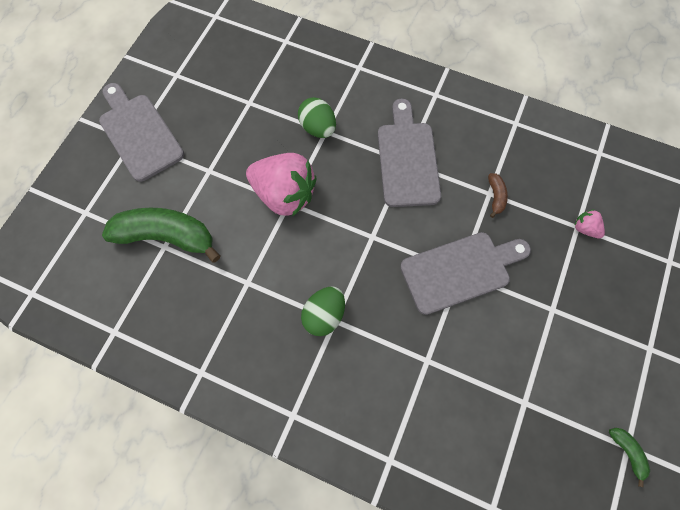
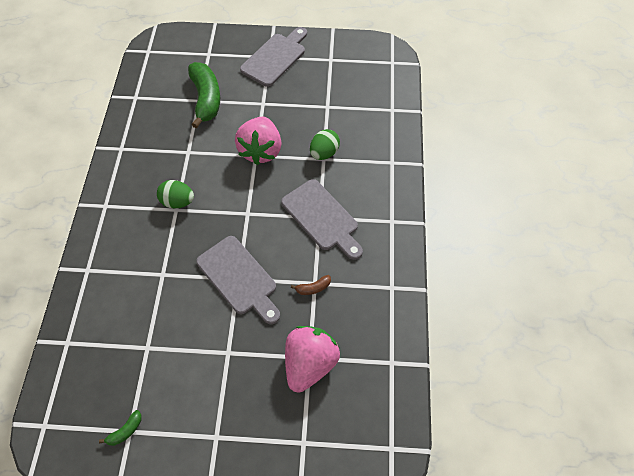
camera: 70 degrees right, 10 degrees down
(407, 159) = (322, 218): grey cutting board -> grey cutting board turned 75 degrees clockwise
(585, 228) = (309, 364): pink strawberry -> pink strawberry, size x2.37

